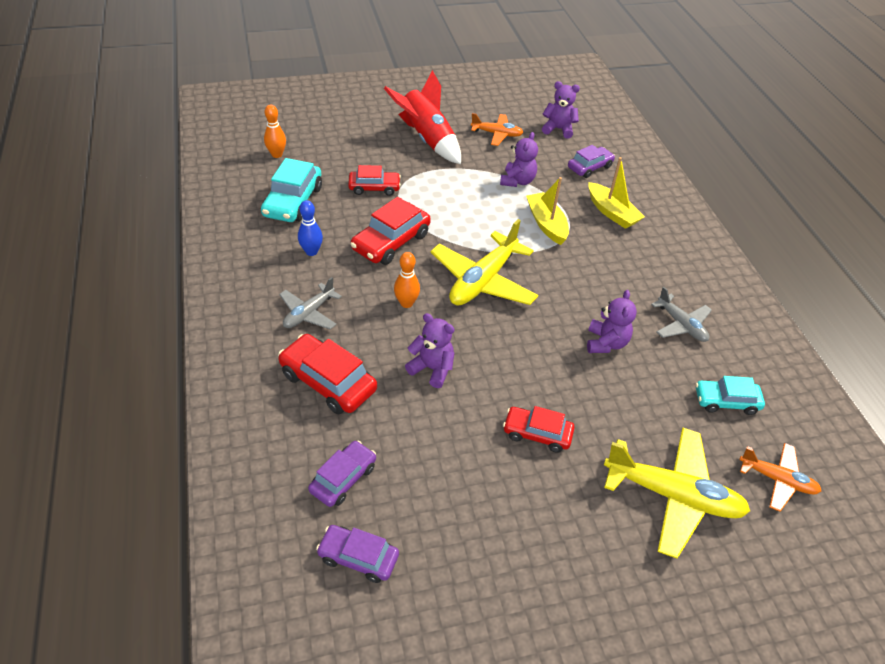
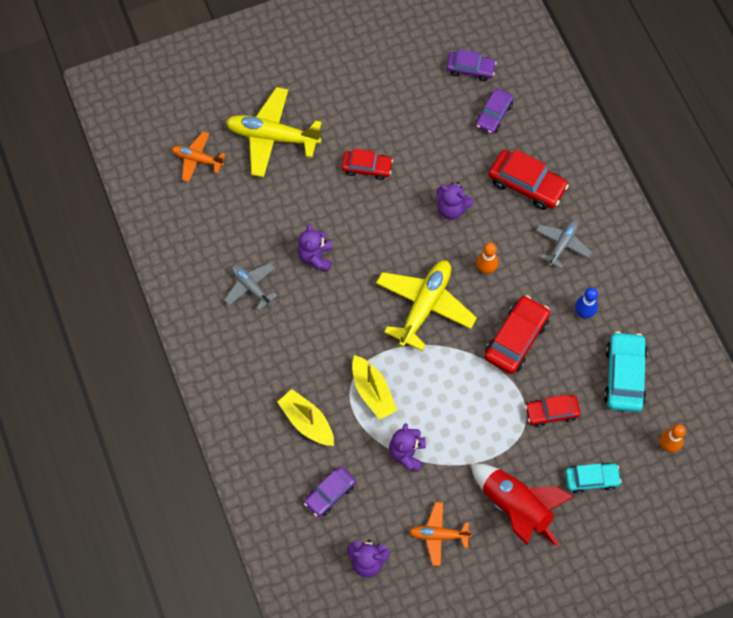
camera: 175 degrees right, 20 degrees up
(726, 401) = (224, 217): turquoise car -> turquoise car (591, 479)

